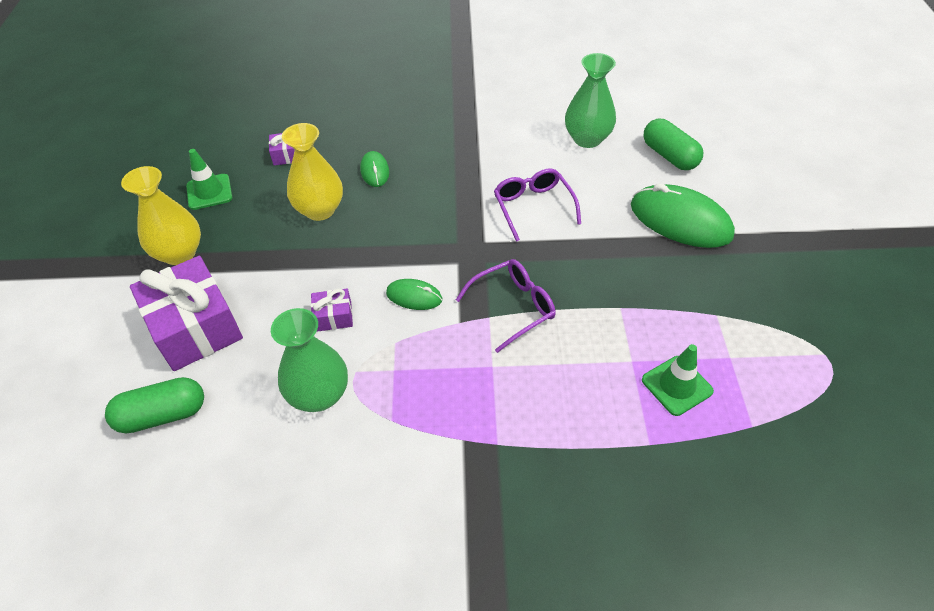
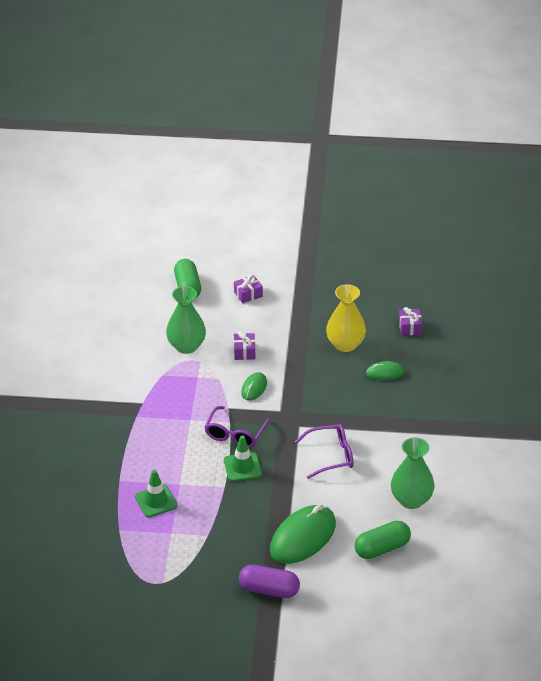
camera: 95 degrees right, 10 degrees down
(179, 253) = (313, 282): yellow vase -> none
(195, 327) = (248, 294): purple gift -> purple gift, size x0.45
(209, 192) = (372, 290): green traffic cone -> green traffic cone (242, 467)
(513, 307) = (235, 434): purple glasses -> purple glasses turned 45 degrees clockwise
(779, 243) = (269, 590): none -> purple capsule

